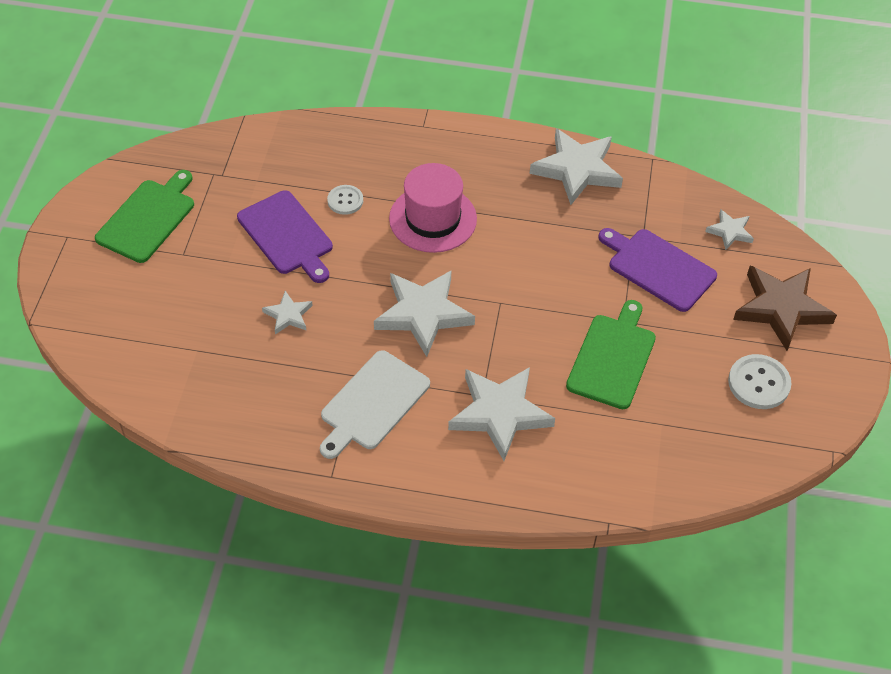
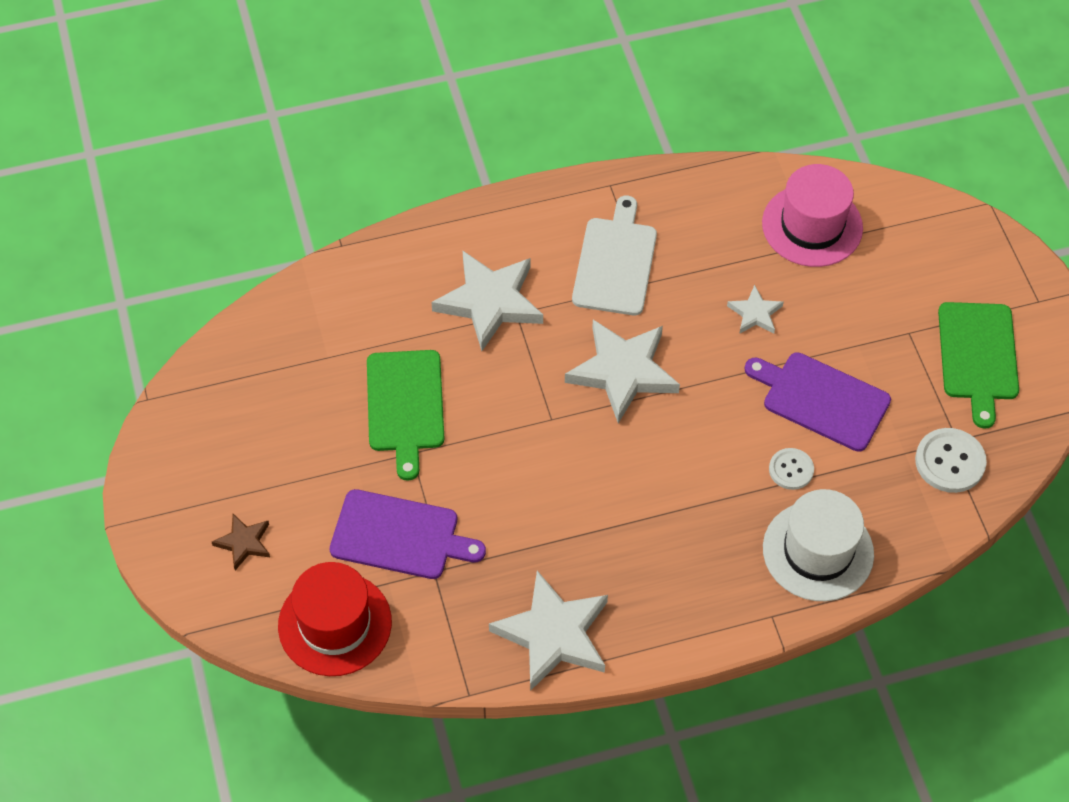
camera: 155 degrees right, 5 degrees up
(365, 148) = (818, 551): none -> white hat
(433, 219) = (681, 489): pink hat -> pink hat (812, 225)
(730, 231) = (335, 624): white star -> red hat
(758, 383) = (243, 441): white button -> white button (950, 462)
(781, 308) = (244, 543): brown star -> brown star, size x0.50

